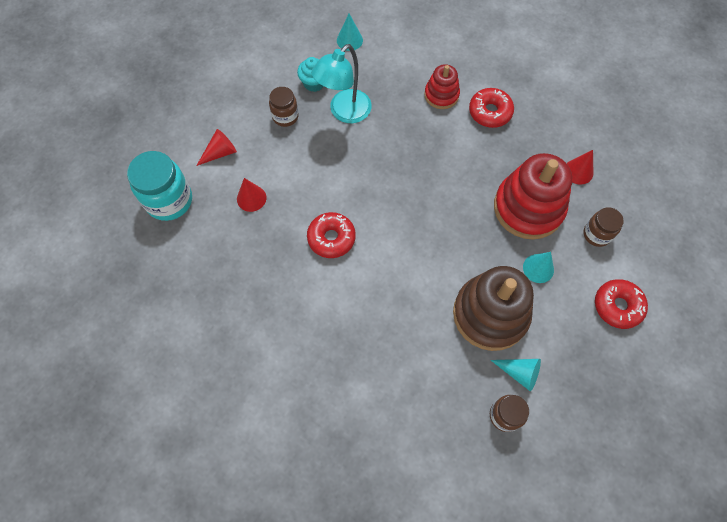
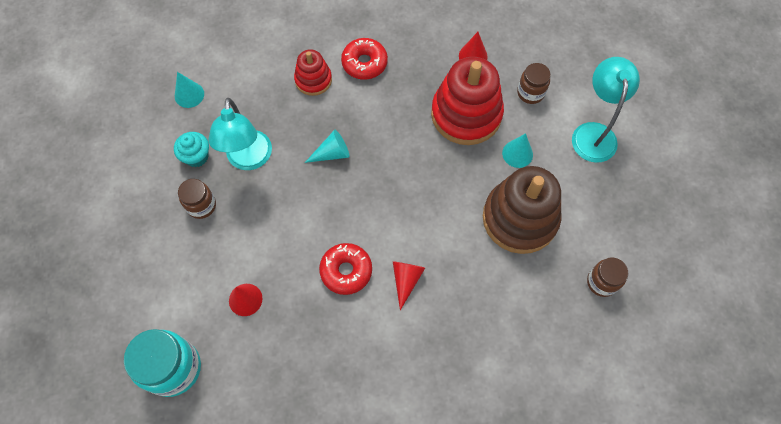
camera: 45 degrees left, 0 degrees up
(220, 152) = (176, 286): red cone -> red cone (406, 280)
(520, 373) = (581, 242): turquoise cone -> turquoise cone (332, 153)
(617, 306) = (593, 133): red donut -> turquoise lamp

